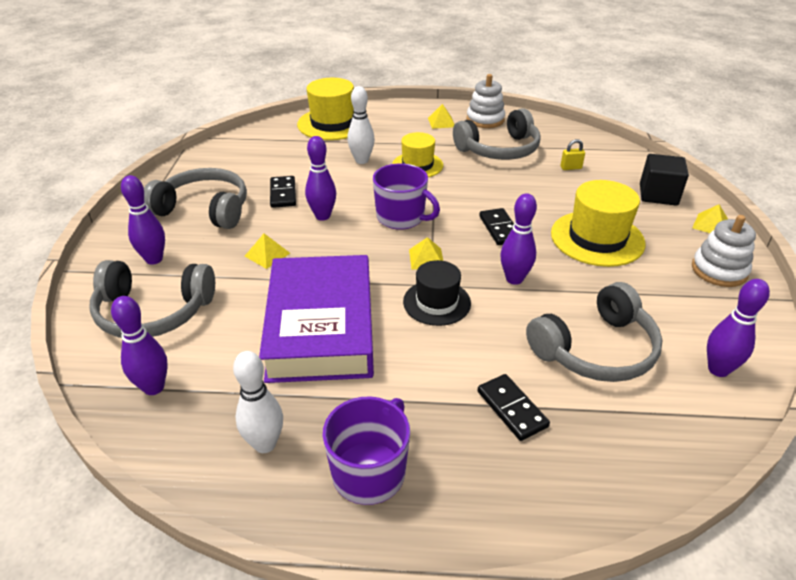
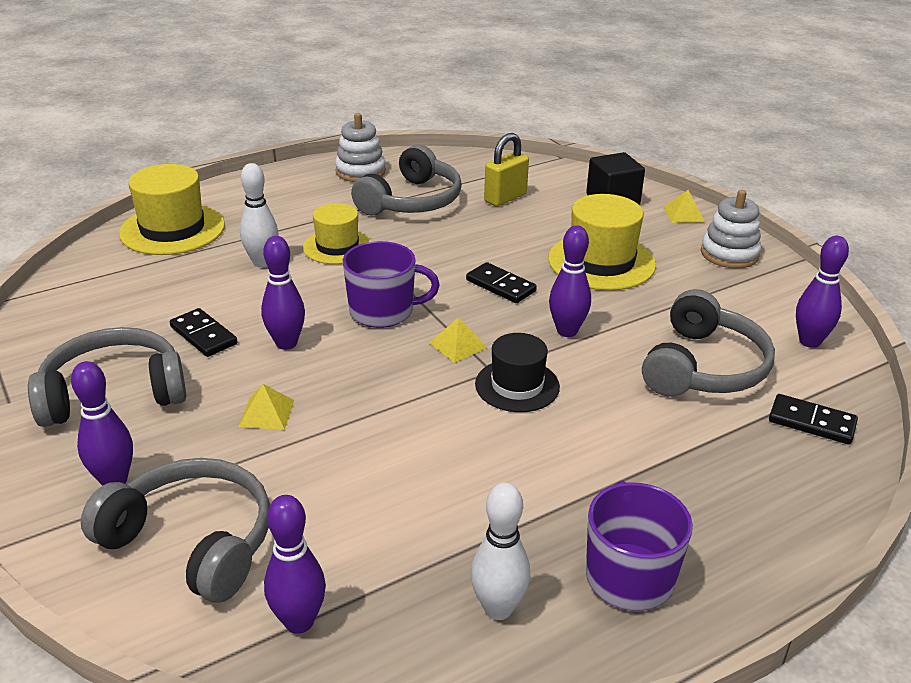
camera: 35 degrees left, 5 degrees down
(153, 312) = (192, 541): grey headphones -> grey headphones turned 120 degrees counterclockwise
(321, 326) = (422, 463): purple book -> none
(441, 122) = (312, 188): yellow pyramid -> none
(511, 409) = (689, 453): black domino -> black domino (811, 422)
(571, 168) = (505, 198): yellow padlock -> yellow padlock, size x1.80

